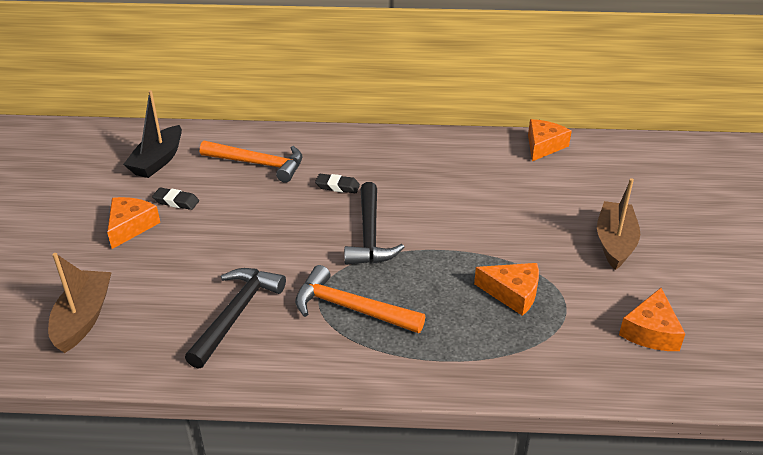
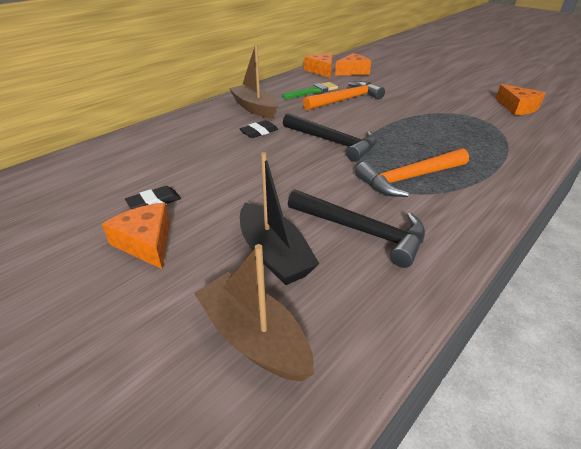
camera: 50 degrees left, 0 degrees up
(158, 161) = (74, 189): black boat -> black boat (274, 254)
(236, 314) = (361, 231): black hammer -> black hammer turned 150 degrees clockwise
(258, 164) = (175, 148): orange hammer -> orange hammer (345, 100)
(475, 168) = (313, 91): none -> green brush
(512, 293) = (449, 125): orange cheese -> orange cheese (353, 71)
(615, 242) = (432, 88): brown boat -> brown boat (255, 108)

